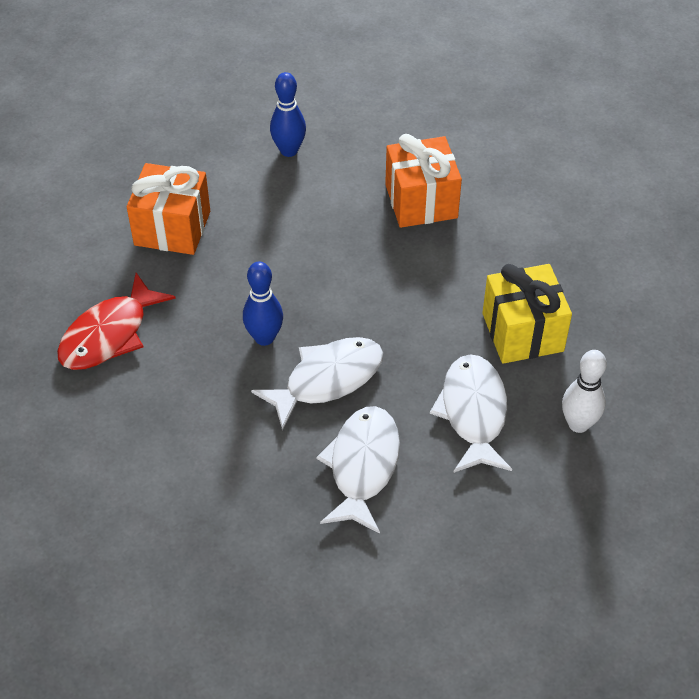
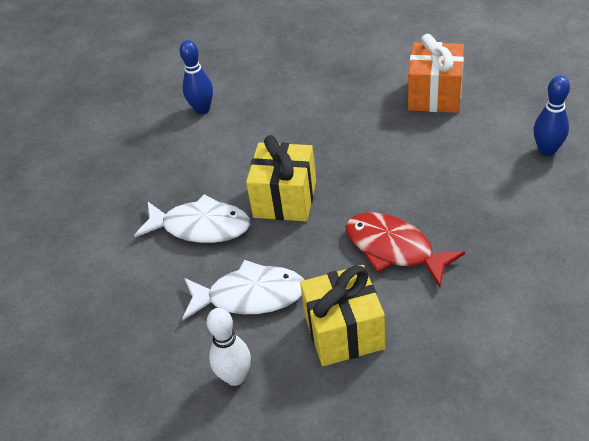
camera: 95 degrees right, 5 degrees down
(109, 334) = (324, 81): red fish -> red fish (394, 249)
(264, 338) = (326, 159): blue bowling pin -> blue bowling pin (202, 109)
(327, 380) = (285, 199): white fish -> yellow gift
(421, 201) = (504, 247): orange gift -> none

